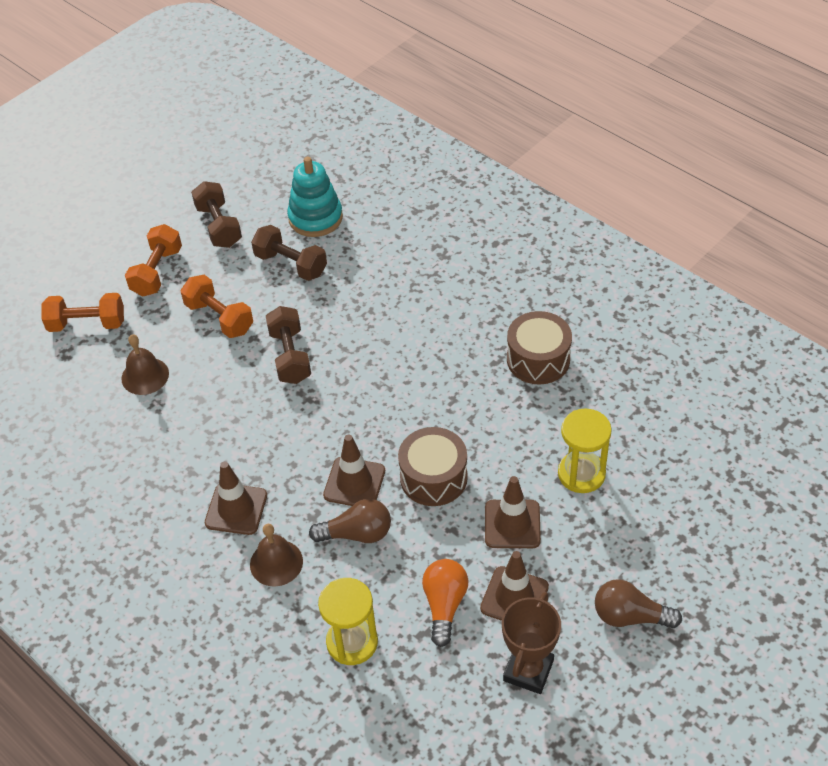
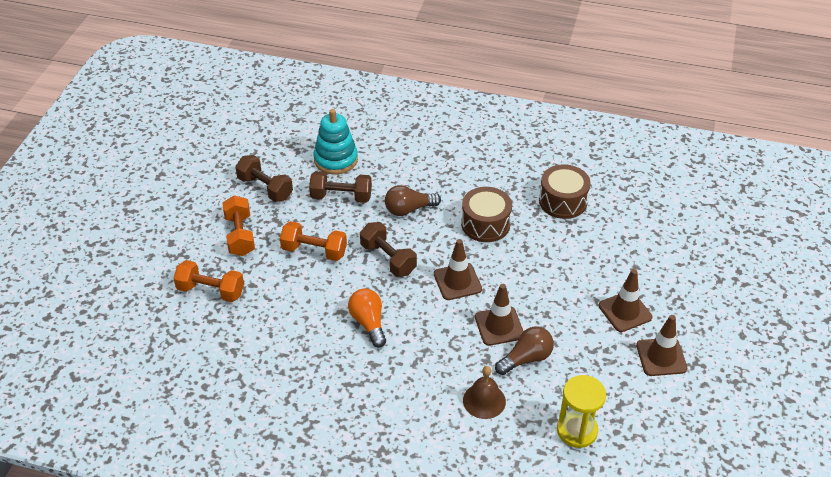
camera: 30 degrees left, 5 degrees down
(87, 324) = (211, 291): orange dumbbell -> orange dumbbell turned 45 degrees clockwise
(145, 376) = (286, 311): brown bell -> none
(236, 509) = (427, 376): brown traffic cone -> brown traffic cone (457, 281)
(433, 477) = (550, 302): brown drum -> brown drum (485, 224)
(444, 605) = (620, 380): orange light bulb -> orange light bulb (368, 323)
(528, 670) = (704, 399): brown trophy -> none
(581, 474) = (645, 263): yellow hourglass -> none
(630, 616) = (740, 339): brown light bulb -> brown light bulb (409, 209)

